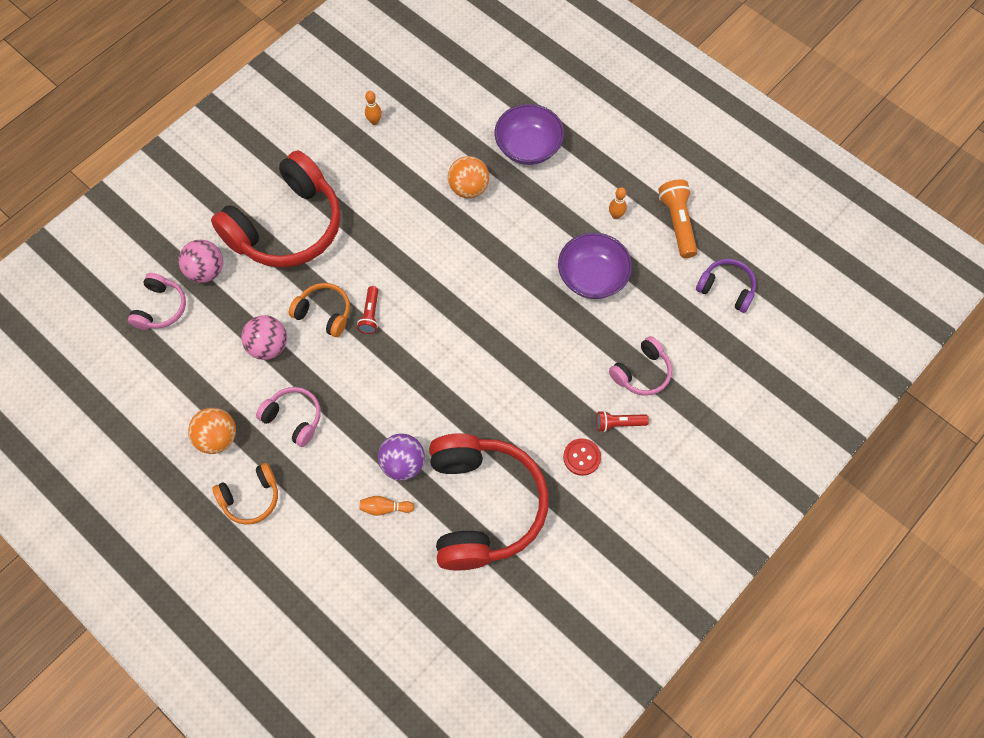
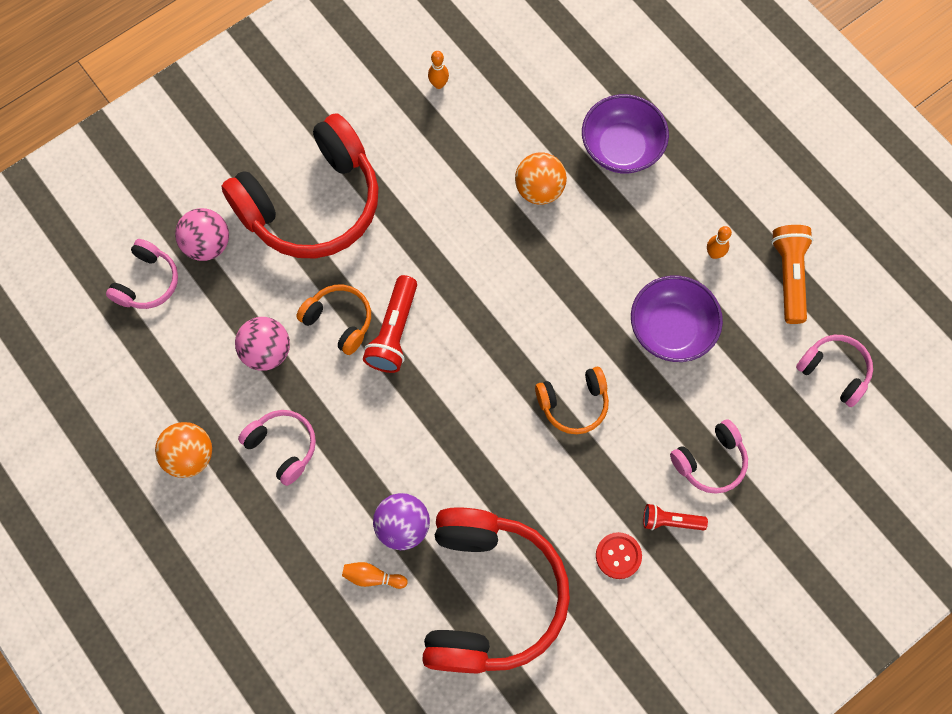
camera: 10 degrees right, 5 degrees up
(251, 498) = (217, 536): orange headphones -> orange headphones (573, 403)
(370, 315) = (394, 332): red flashlight -> red flashlight, size x1.64
(726, 289) = (834, 371): purple headphones -> pink headphones

